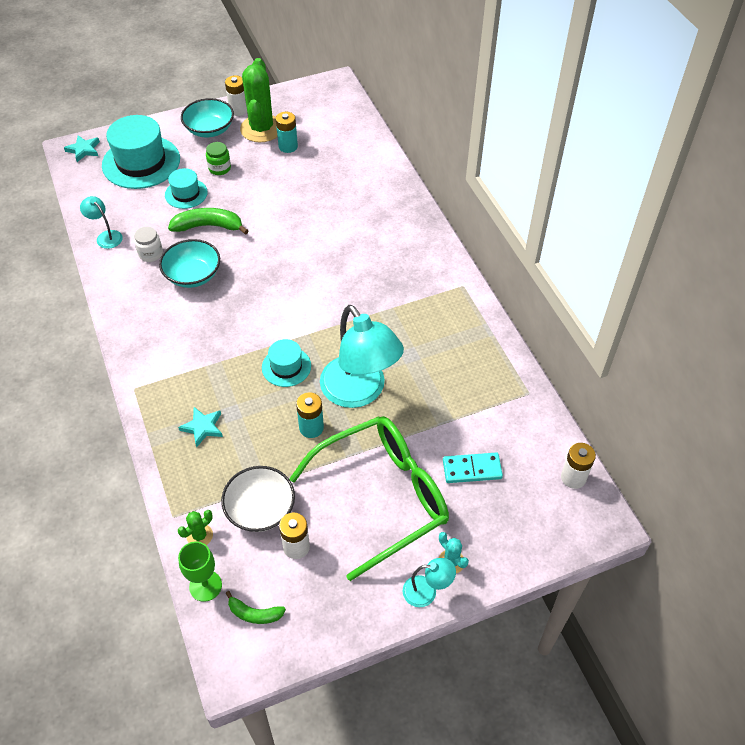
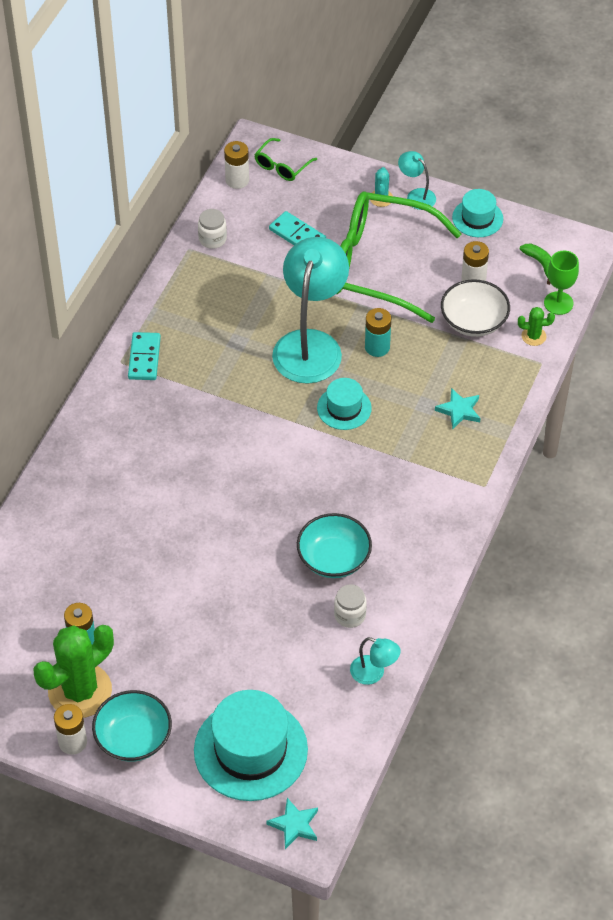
camera: 135 degrees left, 0 degrees up
(106, 236) = (374, 673): turquoise lamp -> turquoise lamp turned 60 degrees counterclockwise
(186, 194) = (247, 664): turquoise hat -> turquoise hat (477, 218)
(208, 226) = (265, 603): green banana -> none
(219, 168) = (180, 670): green jar -> none
(452, 299) = (144, 358): none -> turquoise domino
(524, 414) = (212, 239): none -> white jar
(560, 521) = (282, 166): none -> green glasses

